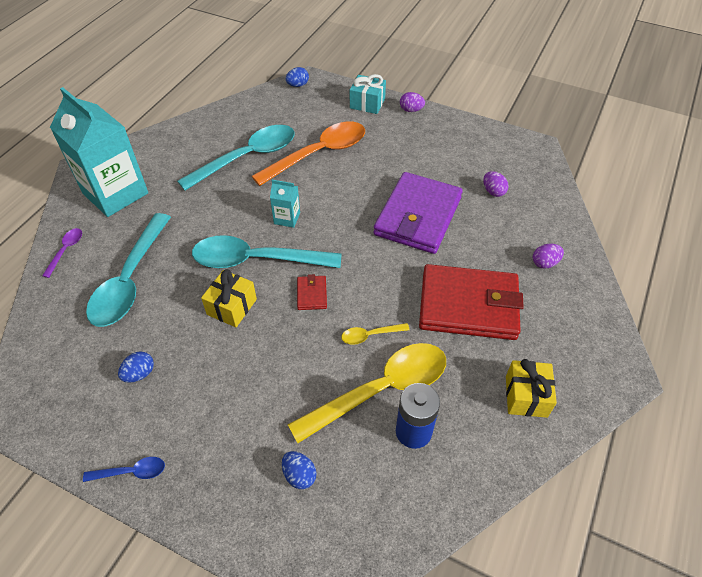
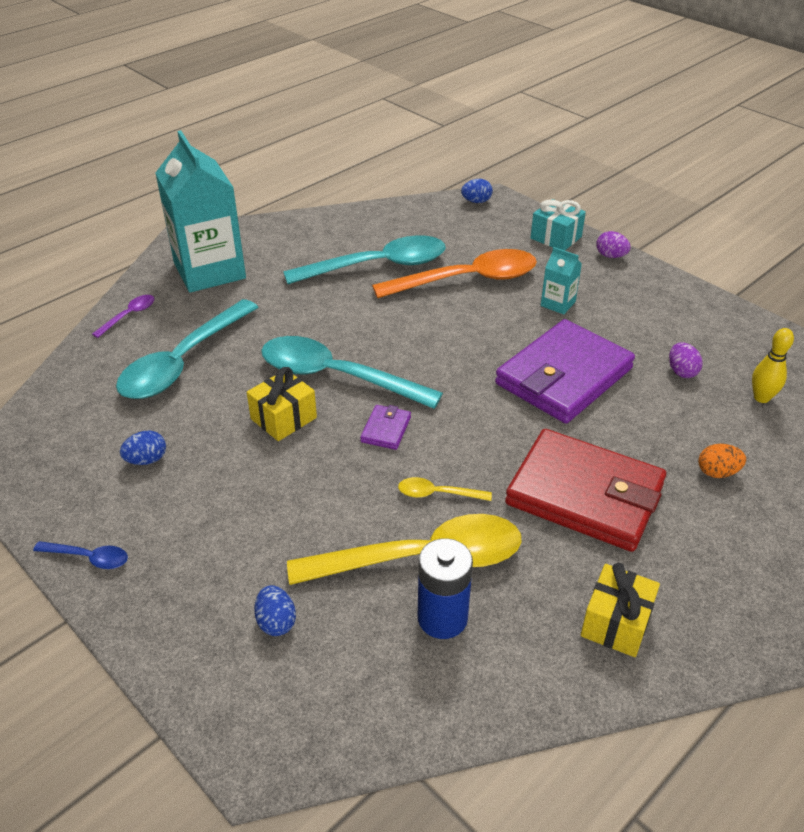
camera: 20 degrees right, 10 degrees down
(287, 218) = (394, 340): turquoise carton -> turquoise carton (558, 304)
(312, 294) = (386, 429): red wallet -> purple wallet
(545, 263) = (717, 472): purple egg -> orange egg
(550, 198) = (761, 398): none -> yellow bowling pin

